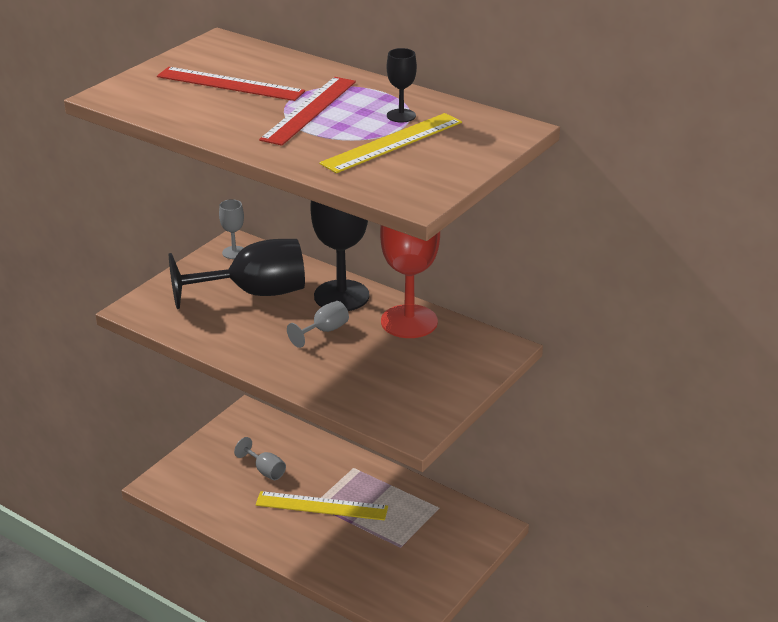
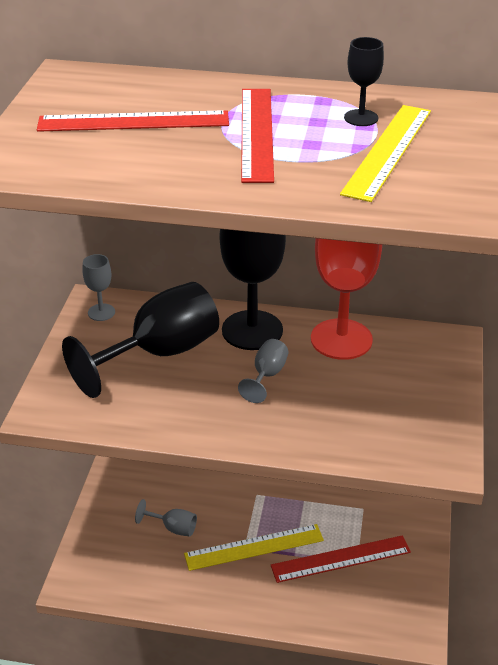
camera: 25 degrees left, 5 degrees up
(389, 538) = (341, 559): none -> red ruler

